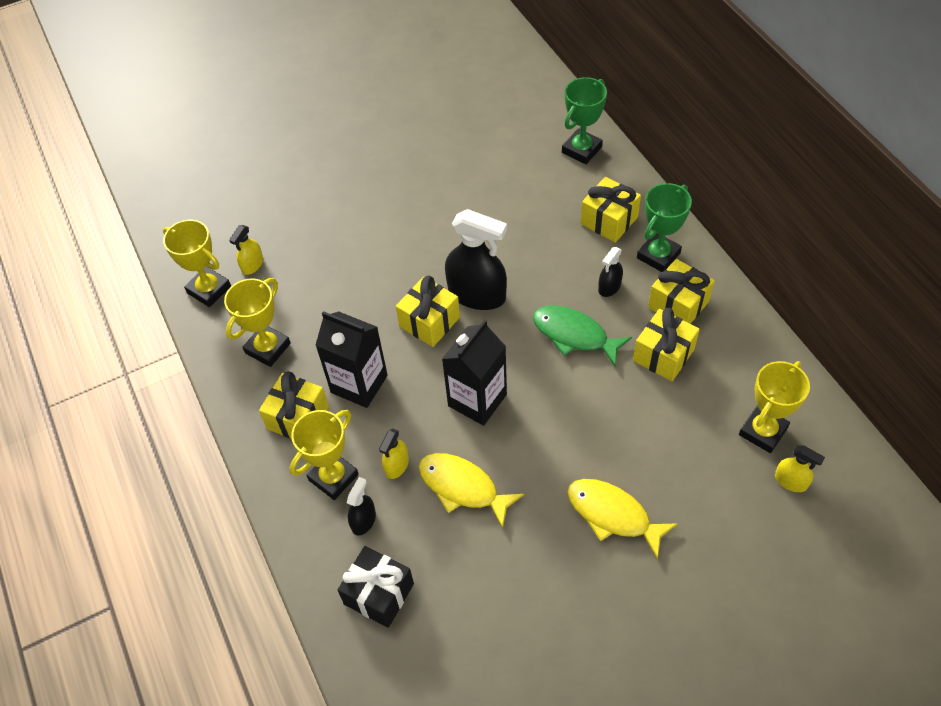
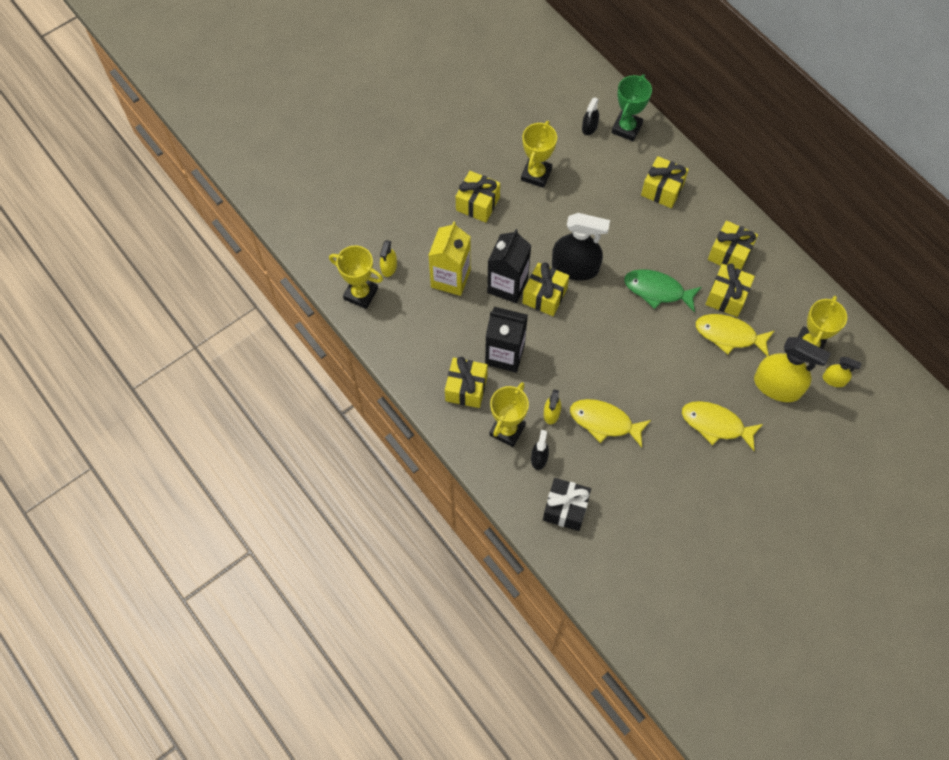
camera: 15 degrees left, 10 degrees up
(267, 348) = (424, 336): yellow trophy -> yellow trophy (536, 174)
(321, 286) = (450, 278): none -> yellow carton
(380, 209) = (477, 204): none -> yellow gift
(477, 400) = (597, 353): black carton -> black carton (507, 285)
(609, 287) = (675, 246): black spray bottle -> black spray bottle (589, 127)
(656, 402) = (729, 335): none -> yellow fish
(658, 255) = (706, 215): green trophy -> none
(709, 477) = (777, 386): none -> yellow spray bottle

